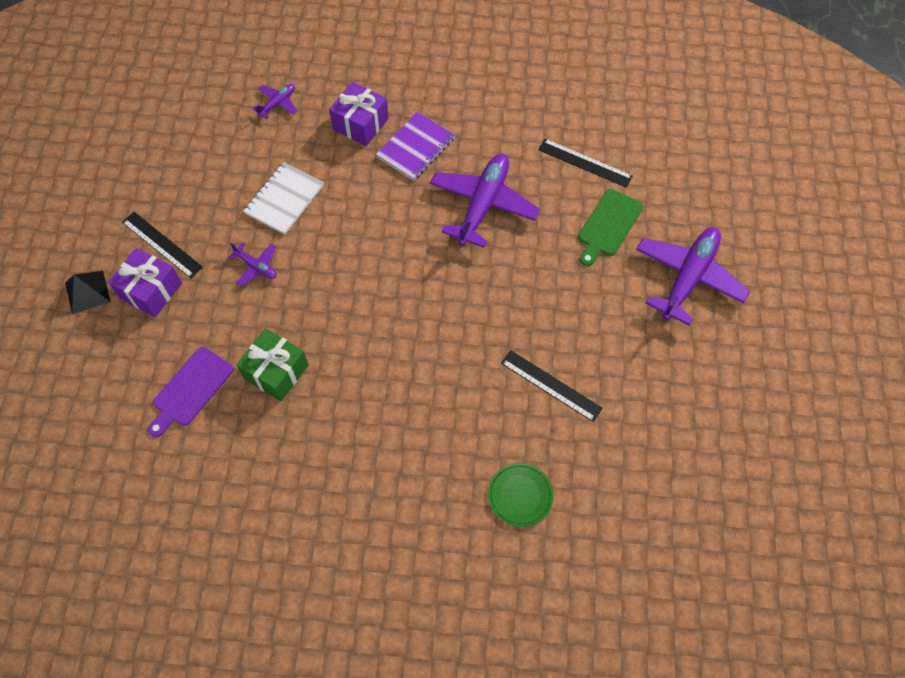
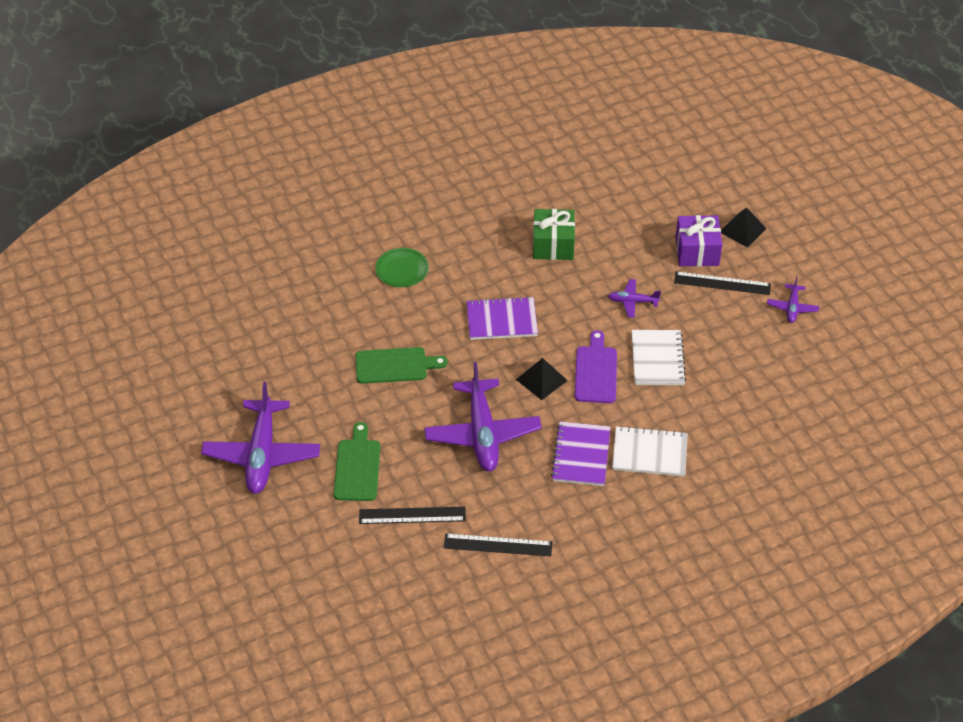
camera: 150 degrees right, 15 degrees down
(191, 389) = (604, 209): purple cutting board -> purple cutting board (596, 372)
(277, 103) = (742, 435): purple plane -> purple plane (792, 308)
(360, 124) = (649, 453): purple gift -> white notebook
(389, 308) = (501, 320): none -> purple notebook
(398, 229) = (541, 380): none -> black pyramid
(519, 310) = (395, 366): none -> green cutting board
(520, 495) = (319, 251): green plate -> green plate (402, 269)
(551, 385) = (337, 325): black ruler -> black ruler (498, 545)

